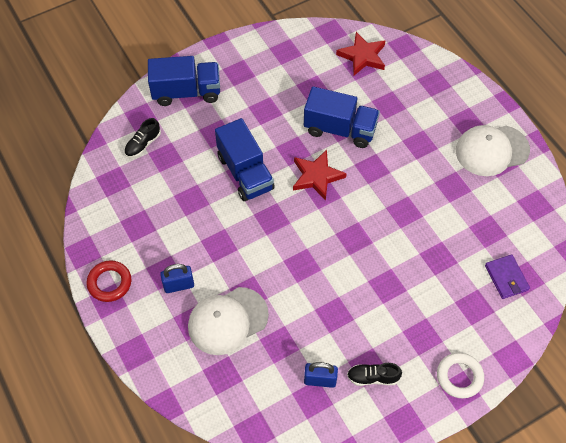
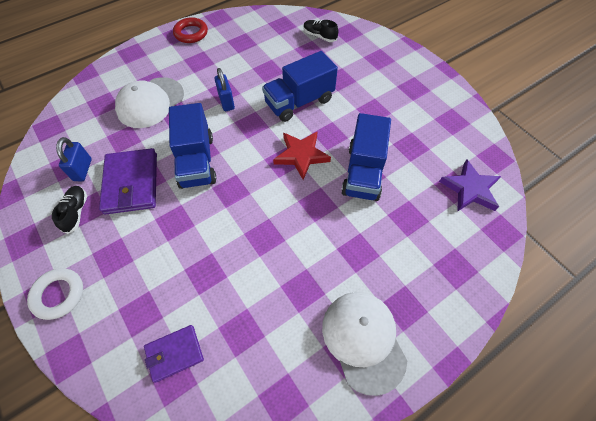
camera: 85 degrees right, 0 degrees up
(179, 285) = (186, 70): blue padlock -> blue padlock (226, 102)
(186, 92) = (380, 56): blue truck -> blue truck (197, 161)
(227, 321) = (150, 102): white cap -> white cap turned 105 degrees counterclockwise
(340, 328) = (131, 183): none -> purple wallet
(362, 56) = (470, 189): red star -> purple star

